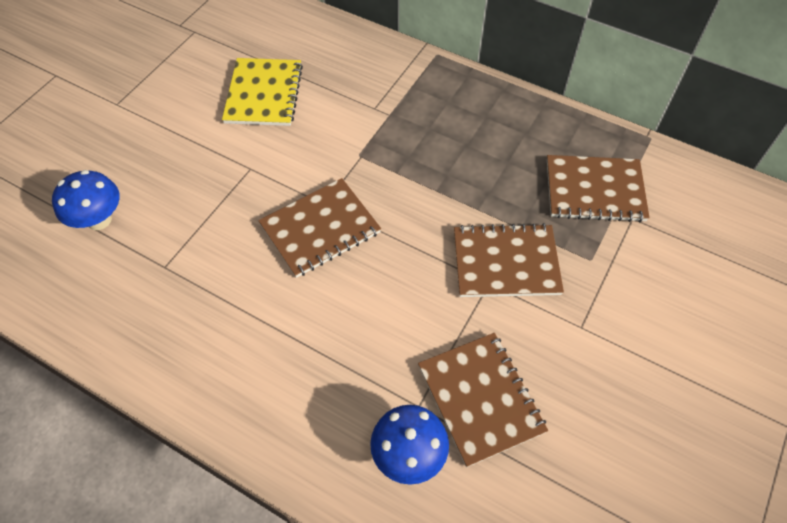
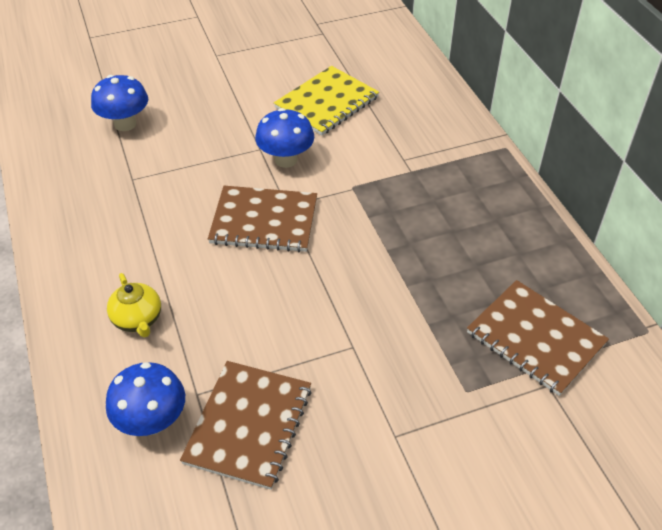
camera: 40 degrees right, 10 degrees down
(282, 164) = (286, 160): none -> blue mushroom
(307, 384) = (138, 320): none -> yellow teapot
(506, 263) = (385, 341): brown notebook -> none

